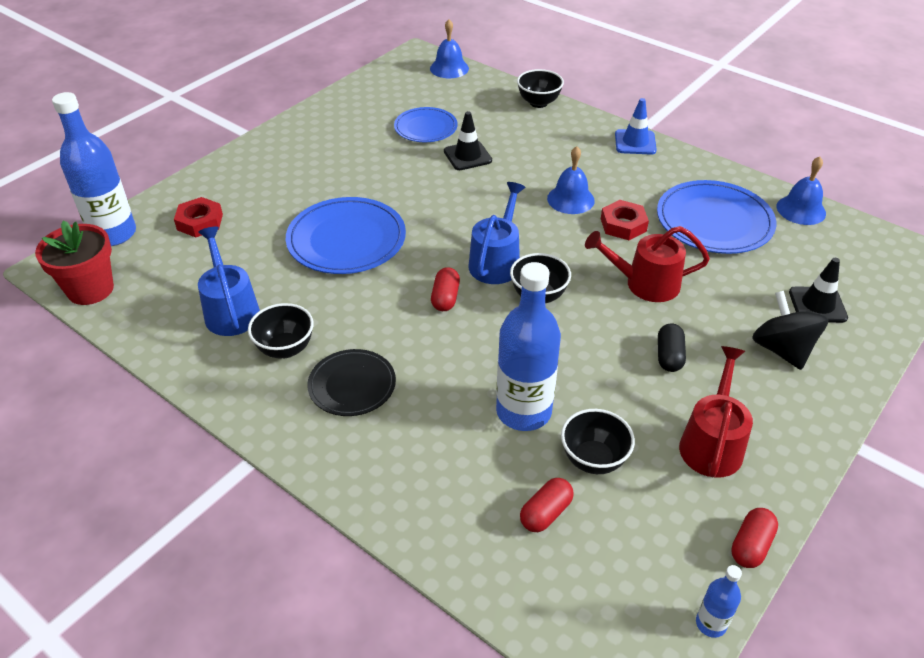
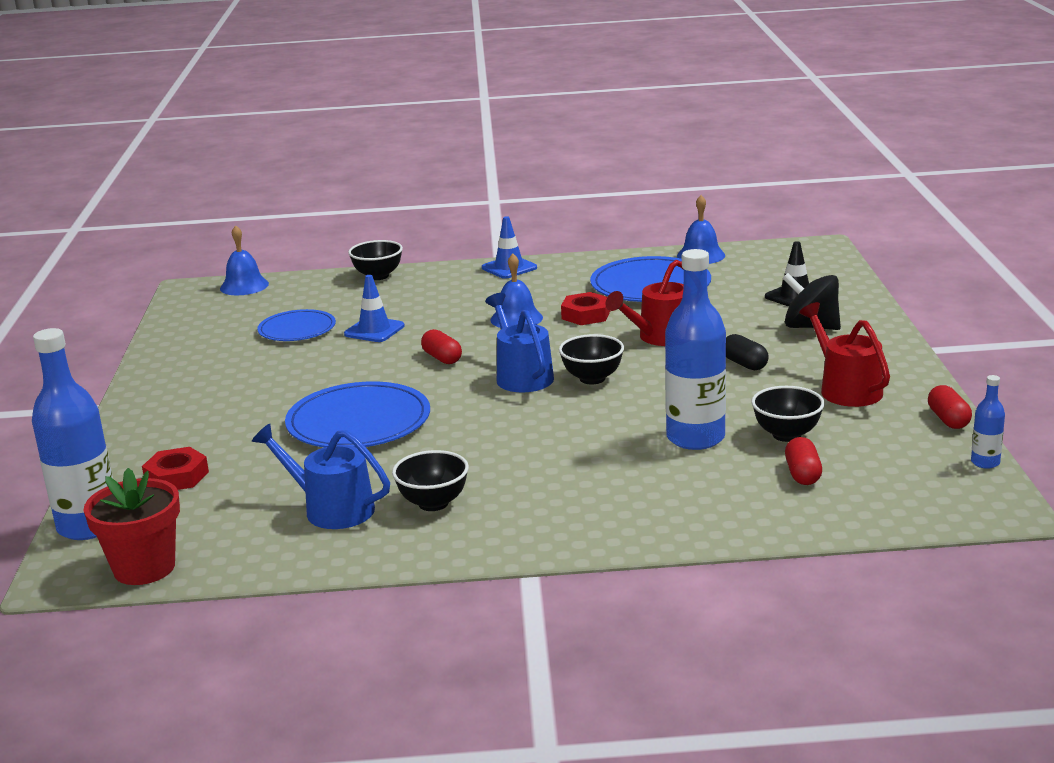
camera: 40 degrees left, 20 degrees down
(352, 385) = (534, 492): black plate -> none
(445, 298) = (518, 413): red capsule -> red capsule (442, 358)
(467, 156) = (374, 330): black traffic cone -> blue traffic cone

